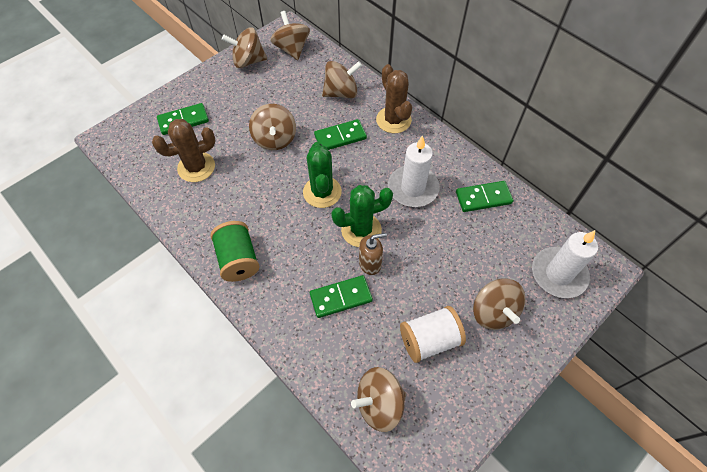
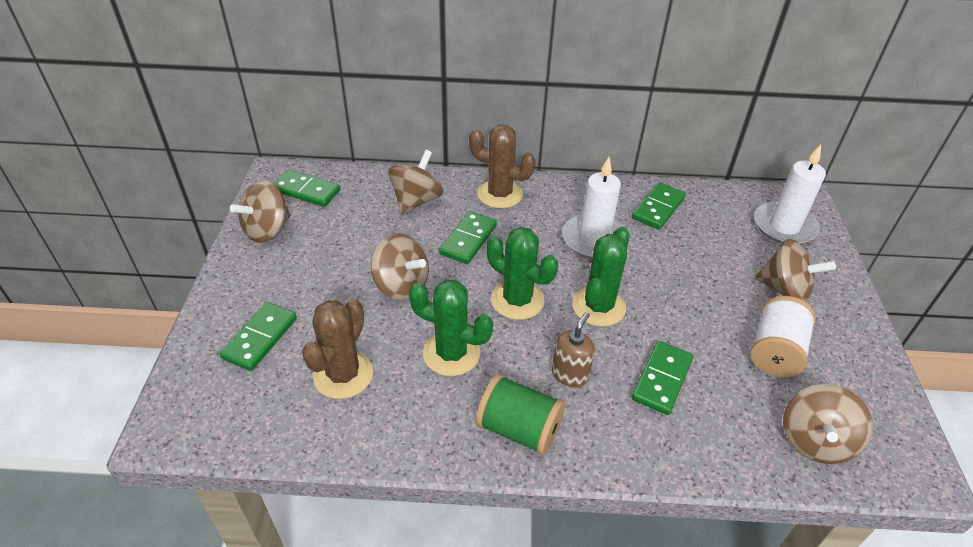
camera: 45 degrees left, 15 degrees down
(254, 195) = (451, 353): none -> green cactus
(292, 49) = (306, 191): brown spinning top -> green domino
(370, 263) = (645, 329): brown soap dispenser -> brown soap dispenser (570, 374)

